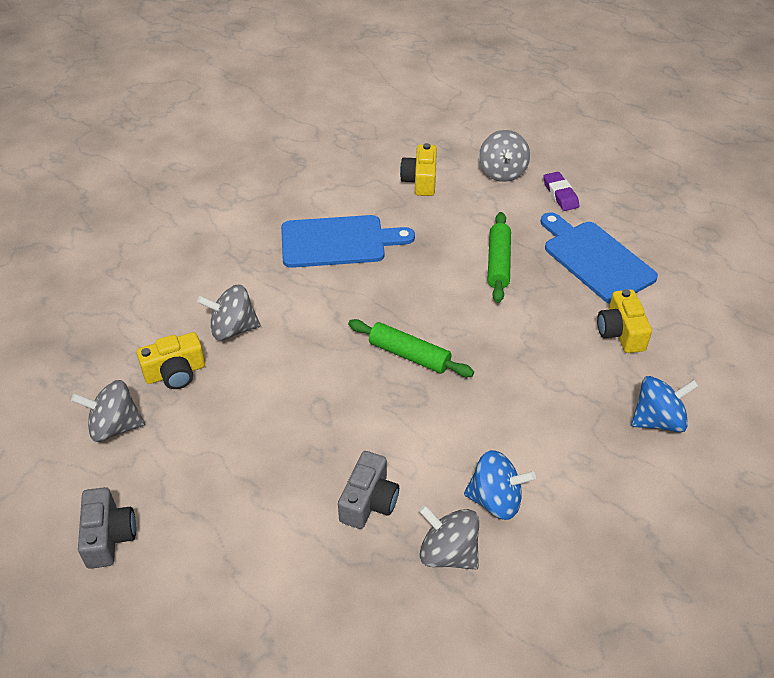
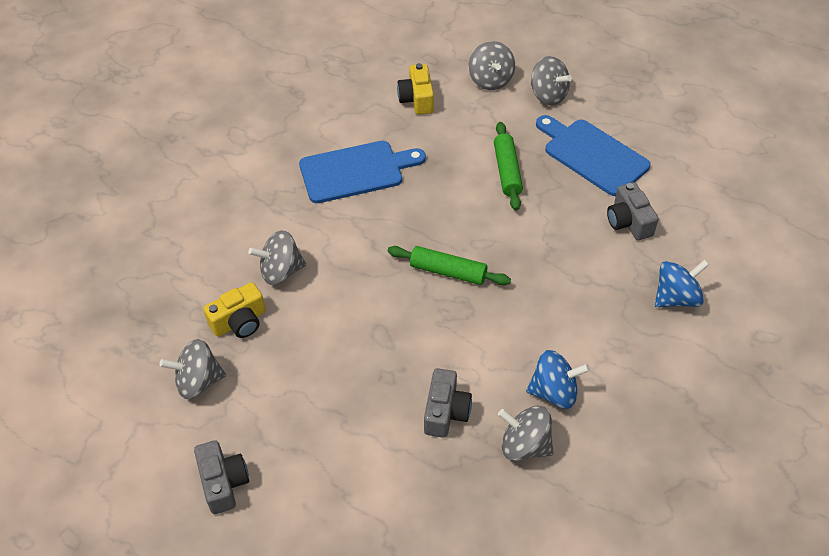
camera: 10 degrees left, 5 degrees up
(560, 194) = (548, 95): purple eraser -> grey spinning top
(621, 332) = (628, 222): yellow camera -> grey camera

